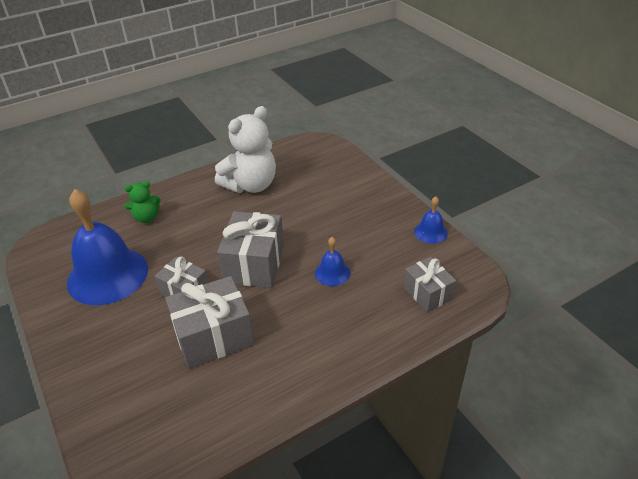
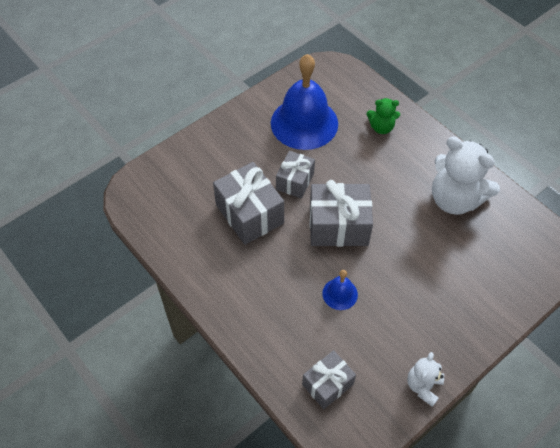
camera: 80 degrees right, 15 degrees up
(146, 218) = (381, 127): green teddy bear -> green teddy bear turned 60 degrees counterclockwise
(430, 232) = (423, 386): blue bell -> white teddy bear

